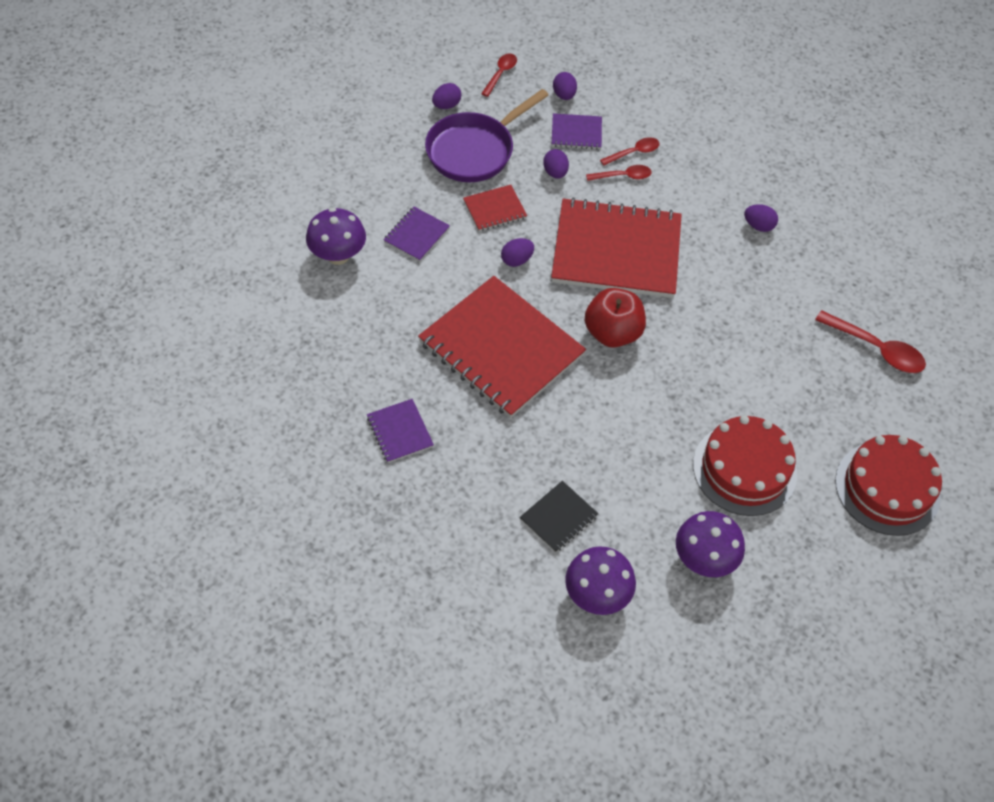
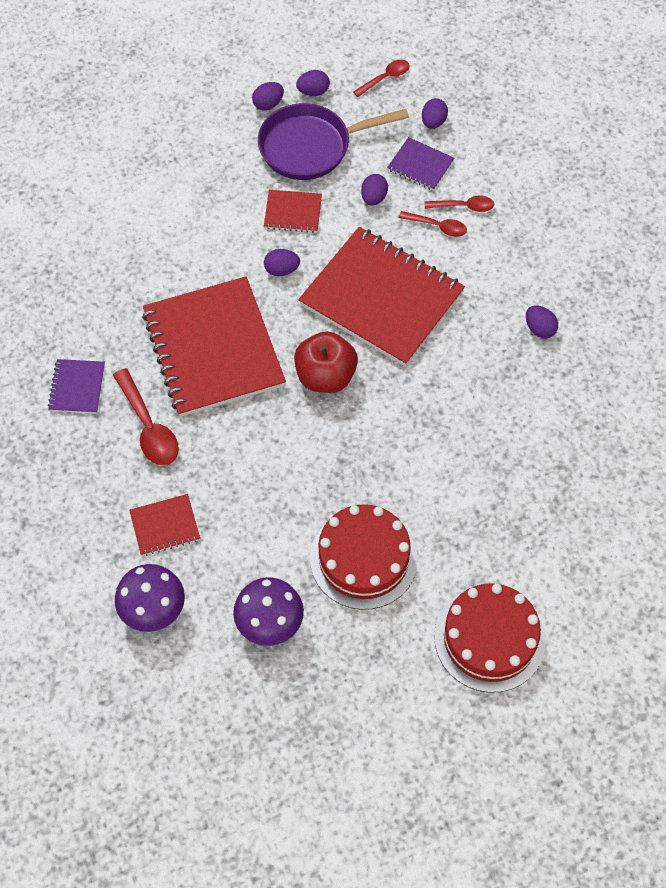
camera: 30 degrees right, 5 degrees up
(338, 255) = (124, 201): purple mushroom -> none
(414, 129) = (268, 104): none -> purple egg
(416, 235) = (205, 210): purple notebook -> none
(558, 517) = (165, 526): black notebook -> red notebook
(876, 349) = (574, 500): red spoon -> red spoon (148, 427)

